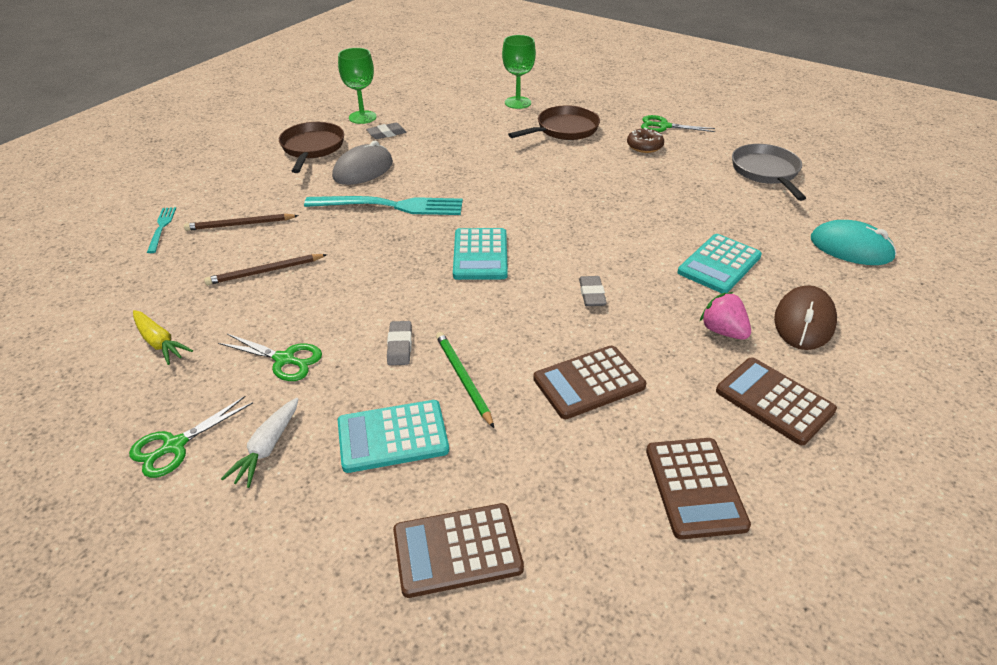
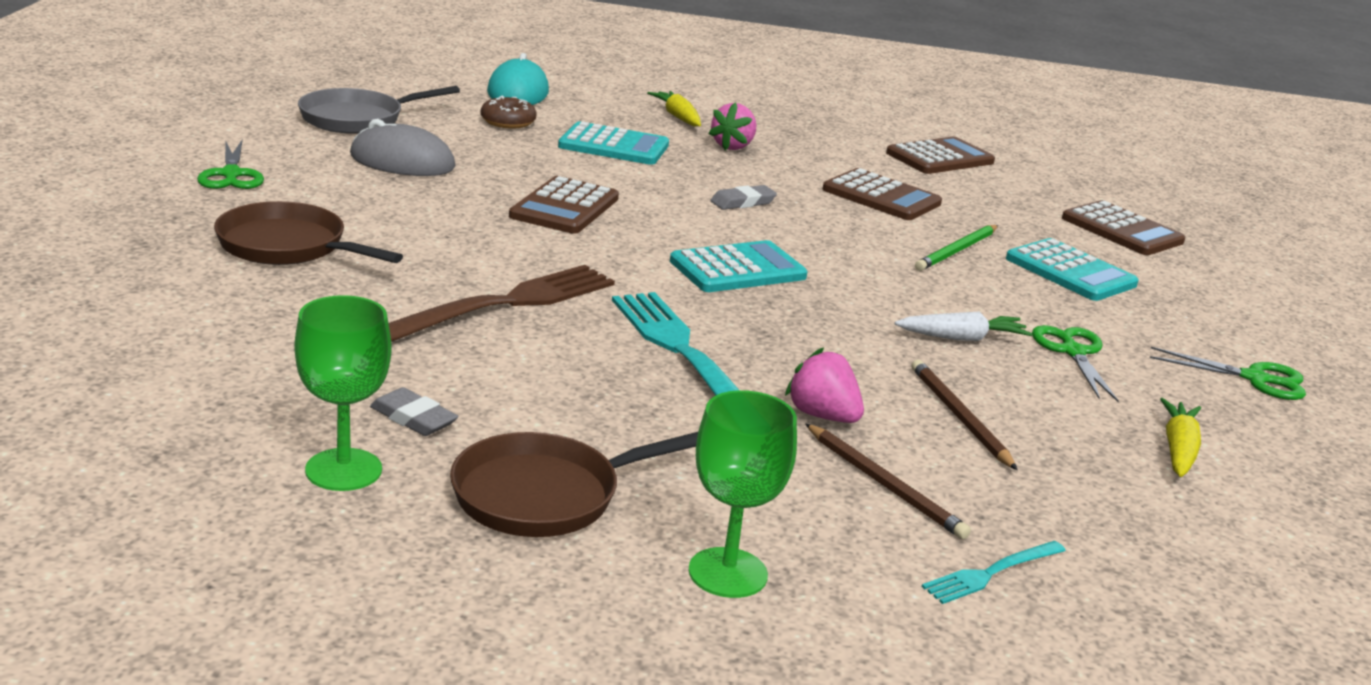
camera: 120 degrees left, 15 degrees down
(265, 271) = (959, 417): brown pencil -> brown pencil turned 150 degrees counterclockwise
(267, 448) = (1176, 328): white carrot -> white carrot (962, 338)
(305, 228) = (822, 416): none -> pink strawberry
(363, 170) = (588, 409): grey mouse -> grey mouse (402, 161)
(400, 346) = (959, 290): grey eraser -> none
(473, 169) = (502, 305): none -> brown fork
(517, 103) = (173, 299): green goblet -> green goblet (728, 573)
(644, 146) = (319, 186): brown donut -> brown donut (508, 122)
(774, 401) = (806, 131): brown calculator -> brown calculator (564, 207)
(804, 322) = (678, 117): brown mouse -> yellow carrot

